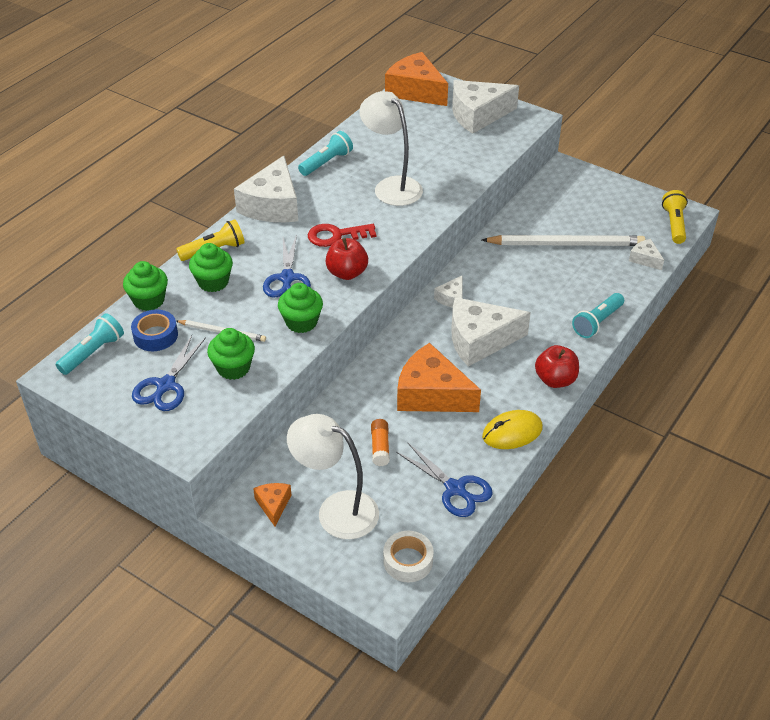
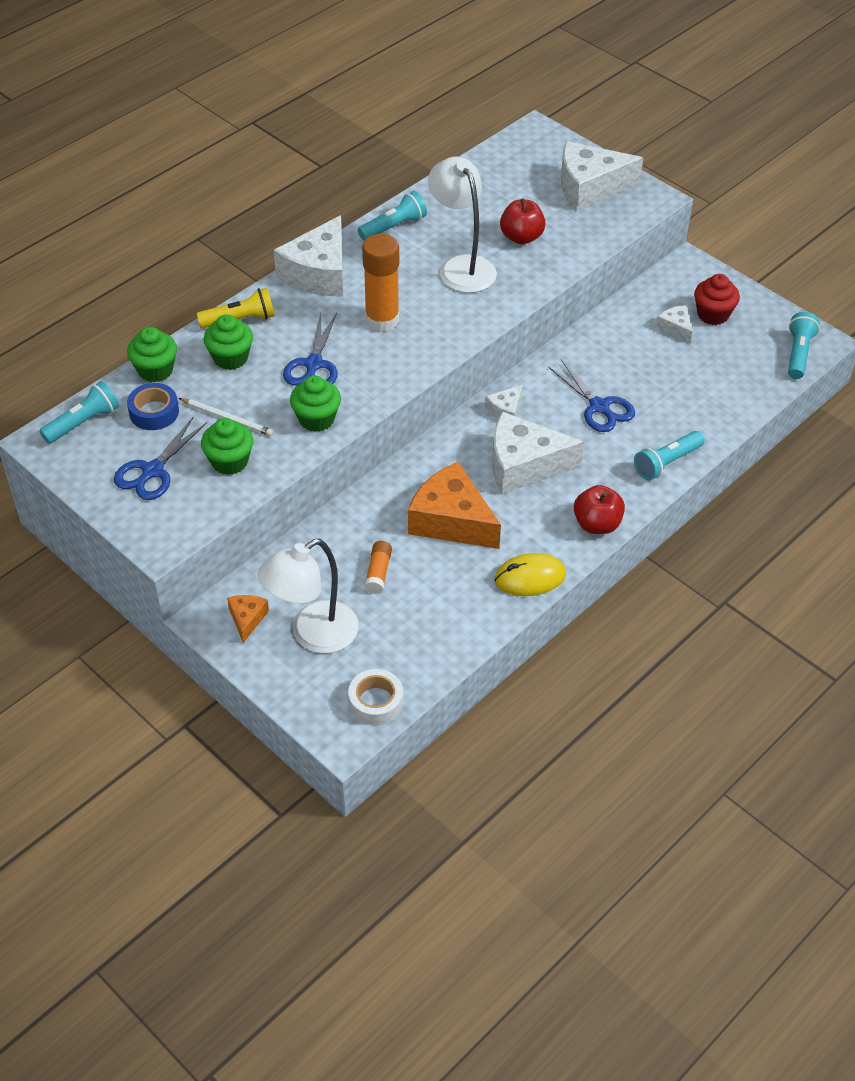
camera: 10 degrees right, 5 degrees up
(336, 235) = (382, 320): red key -> orange glue stick
(336, 510) = (313, 635): white lamp -> white lamp turned 75 degrees counterclockwise
(347, 273) = (382, 367): red apple -> red apple (521, 237)
(415, 91) = (524, 146): orange cheese -> none
(455, 488) = (448, 631): blue scissors -> blue scissors (599, 406)
(566, 244) = (659, 361): white pencil -> none
(597, 203) = (713, 314): none -> red cupcake
(645, 259) = (748, 393): white cheese -> white cheese (675, 328)
(674, 224) = (798, 354): yellow flashlight -> turquoise flashlight

